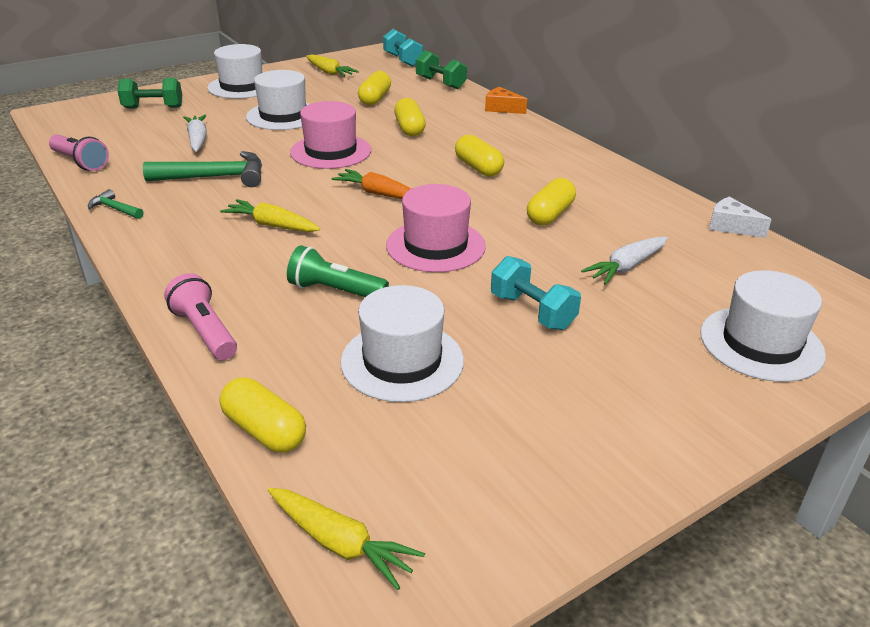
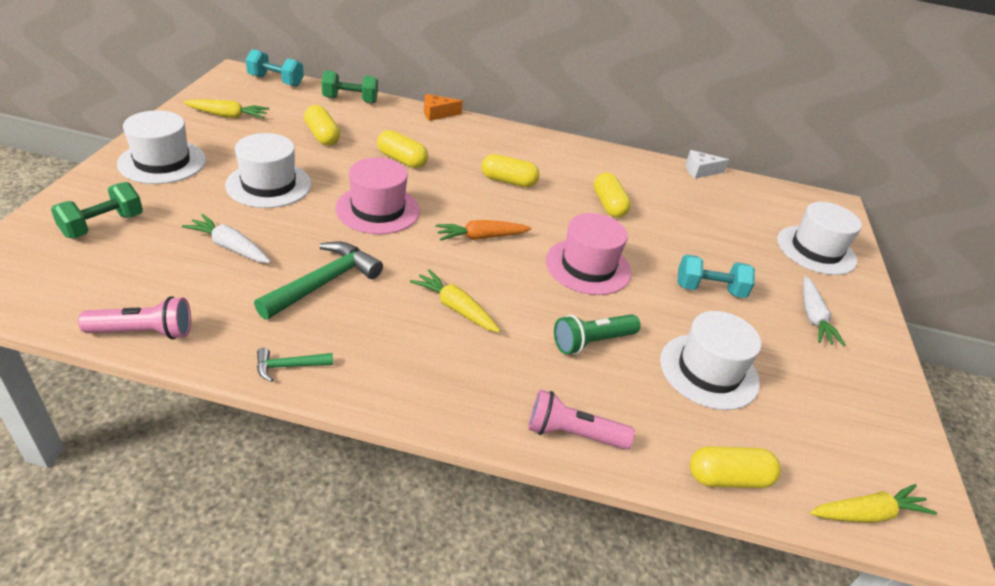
camera: 50 degrees left, 5 degrees up
(272, 225) = (455, 308): yellow carrot -> yellow carrot turned 60 degrees clockwise
(626, 267) = (700, 228): white carrot -> white carrot (813, 317)

